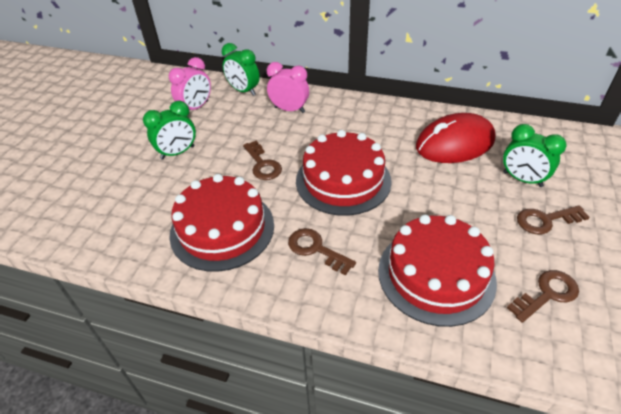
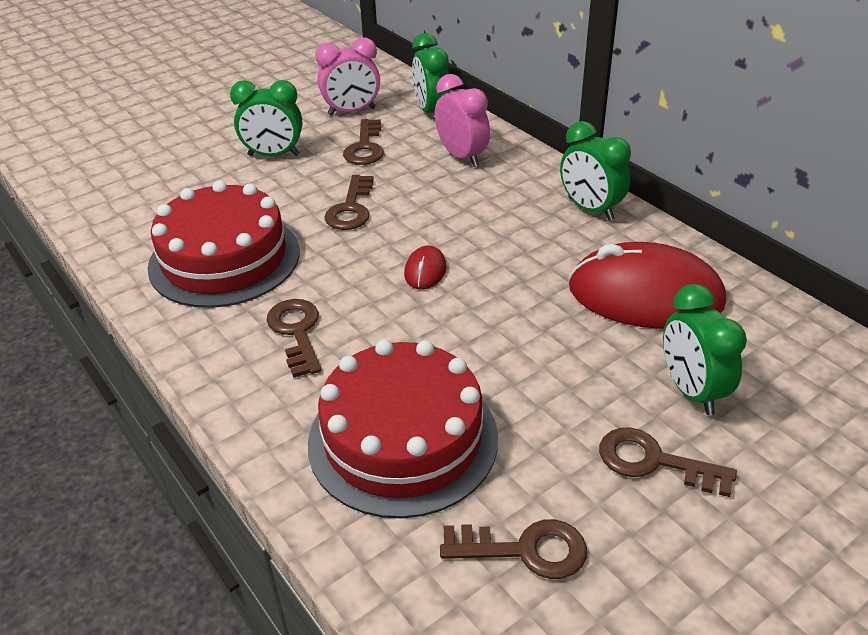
camera: 35 degrees right, 5 degrees down
(229, 125) = (365, 147): none -> brown key
(343, 180) = (425, 271): red cake -> red mouse
(383, 111) = (590, 209): none -> green clock

